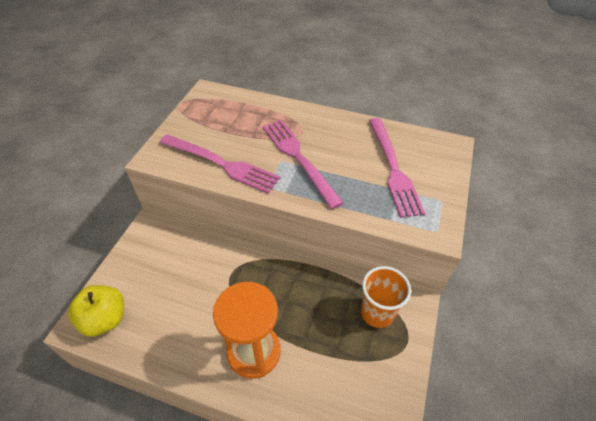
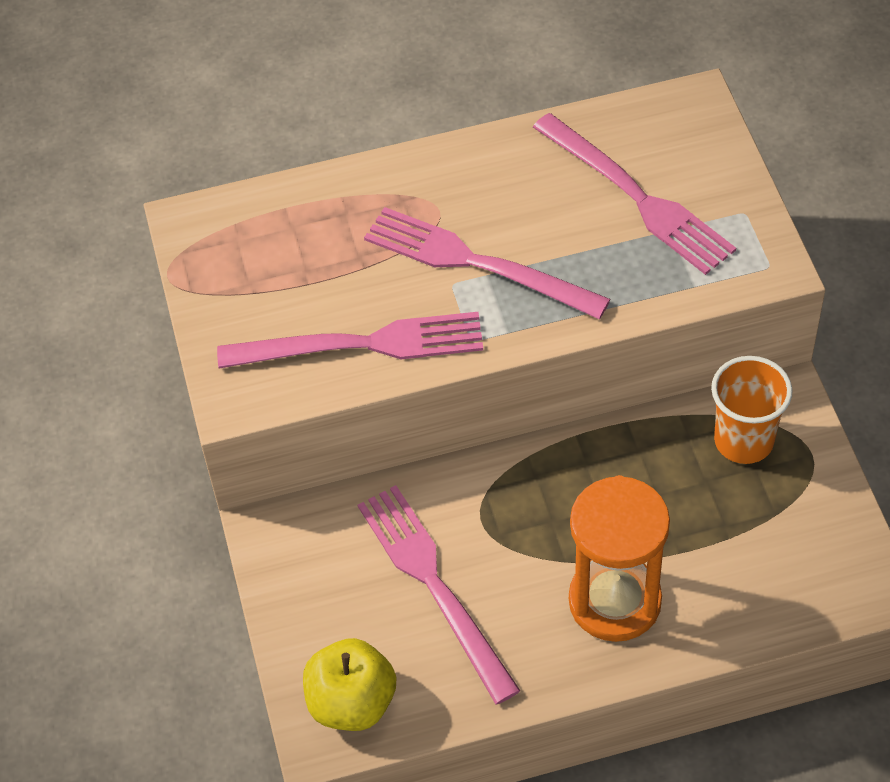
camera: 30 degrees left, 5 degrees up
(186, 289) = (434, 585): none -> pink fork

